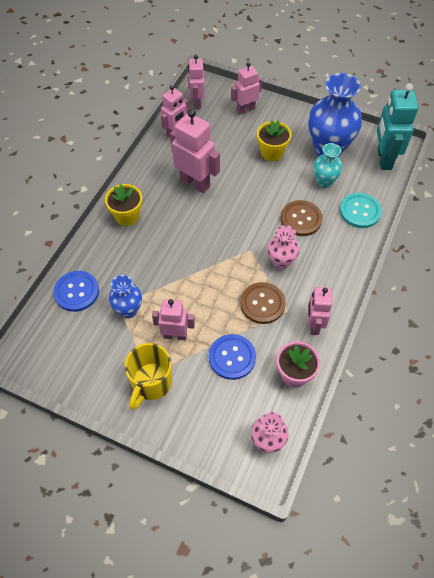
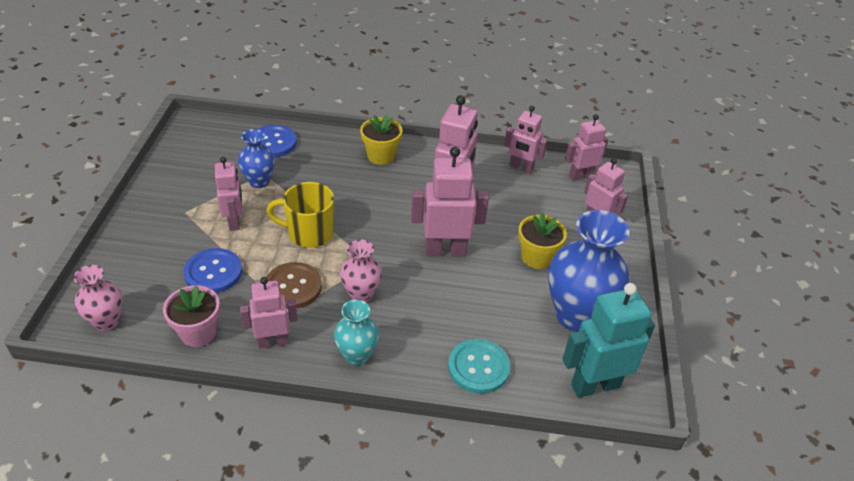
camera: 70 degrees right, 15 degrees down
(151, 383) = (173, 215): yellow mug -> yellow mug (309, 233)
(250, 201) = (445, 250): none -> pink robot
(301, 219) = (437, 304): brown button -> none
(324, 181) = (514, 319): turquoise vase -> turquoise vase (356, 355)

